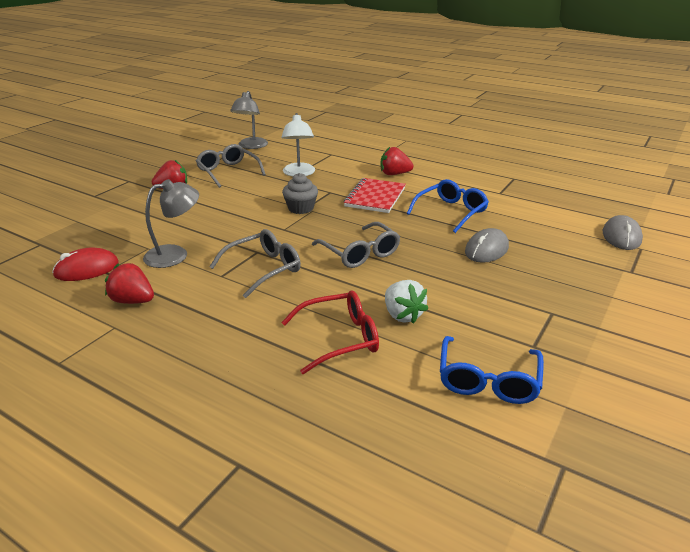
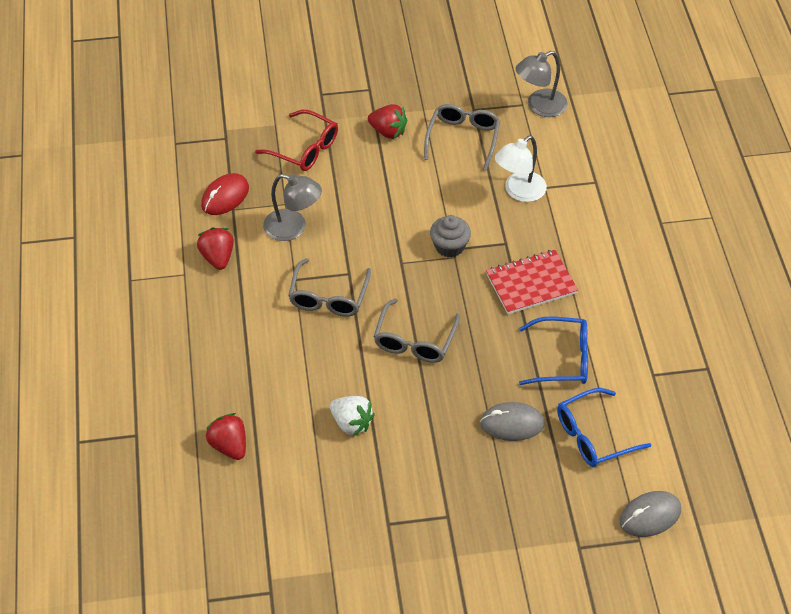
camera: 50 degrees right, 20 degrees up
(87, 269) = (225, 196): red mouse -> red mouse turned 75 degrees counterclockwise
(263, 269) = (328, 297): grey glasses -> grey glasses turned 90 degrees clockwise
(339, 338) = (288, 404): red glasses -> red glasses (304, 149)
(394, 174) = (603, 265): red strawberry -> red strawberry (229, 446)
(402, 315) = (351, 423): white strawberry -> white strawberry turned 75 degrees counterclockwise
(488, 380) = (320, 515): blue glasses -> blue glasses (593, 436)

